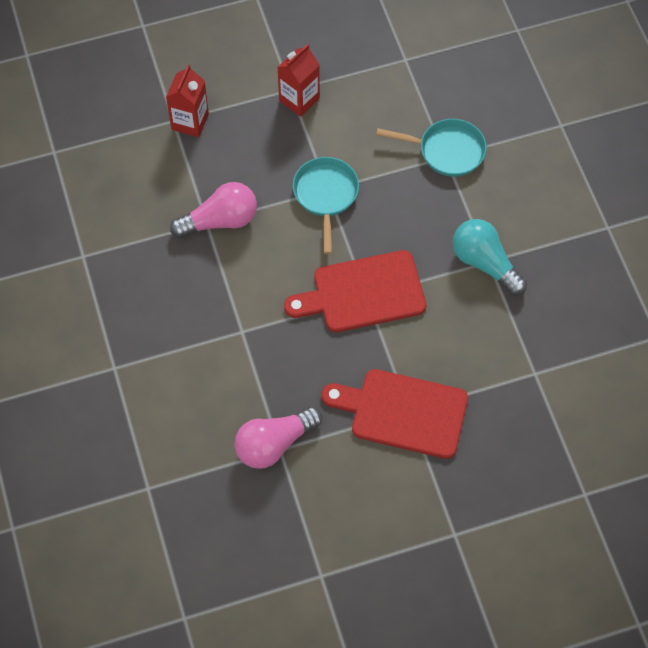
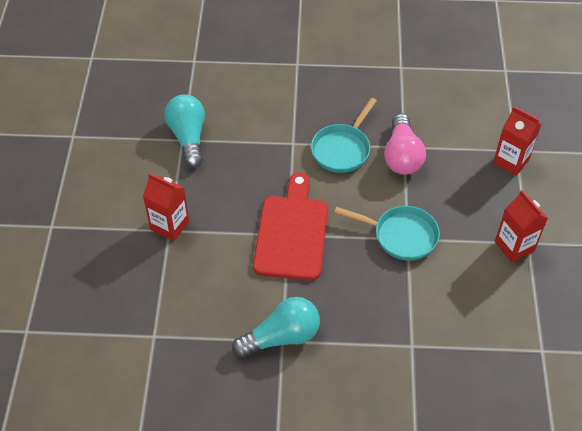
camera: 110 degrees right, 10 degrees down
(274, 444) = (188, 137): pink light bulb -> turquoise light bulb
(402, 413) = (170, 225): red cutting board -> red carton
(447, 151) = (418, 349): turquoise pan -> turquoise pan (342, 149)

